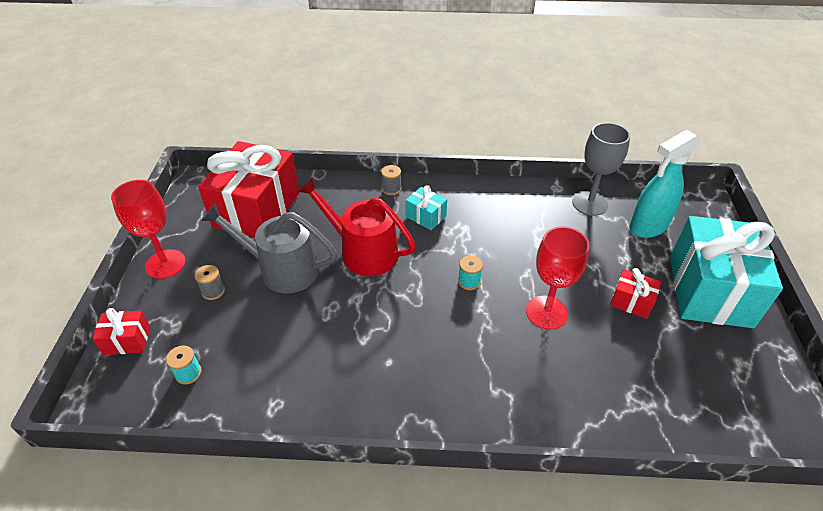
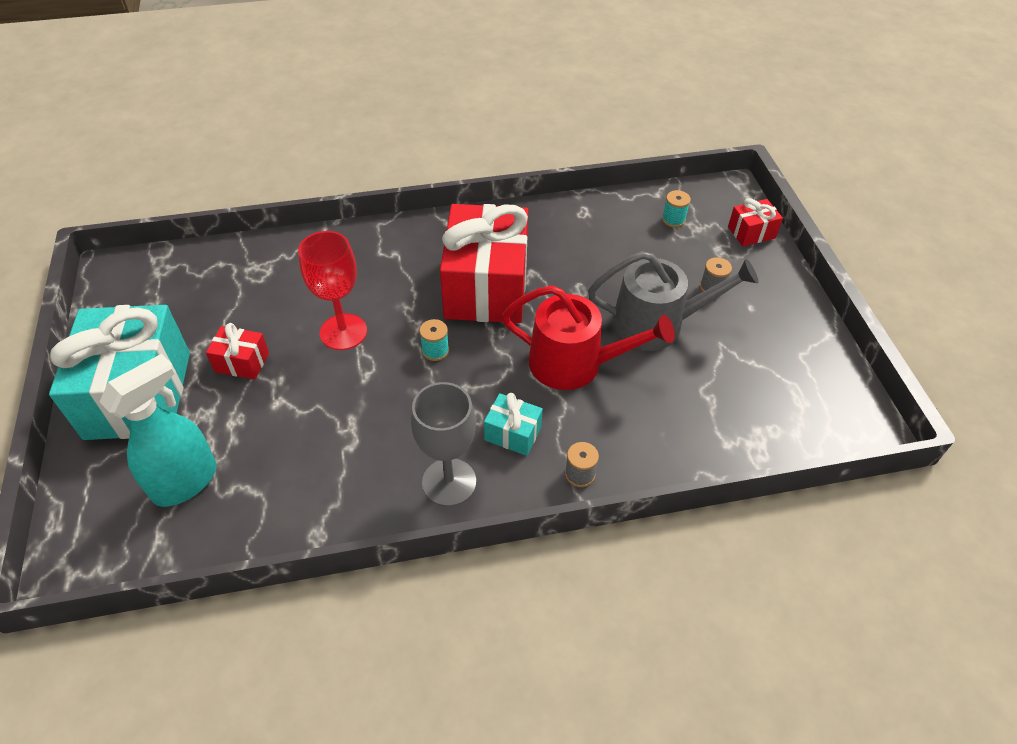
camera: 165 degrees right, 5 degrees up
(165, 264) = (790, 305): red goblet -> none
(257, 209) = (747, 397): red gift -> red gift (486, 287)
(590, 203) = (266, 510): grey goblet -> grey goblet (449, 482)

